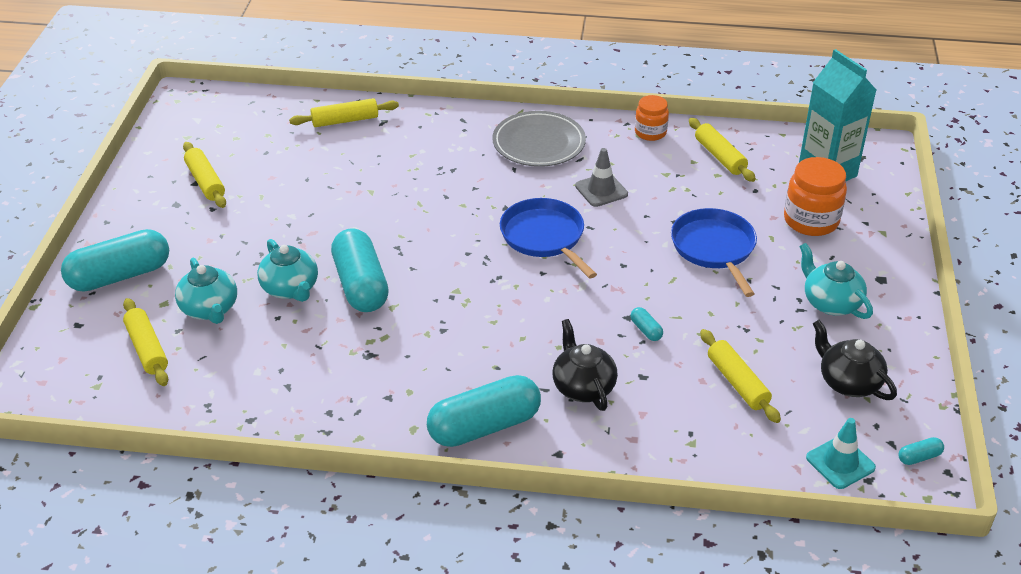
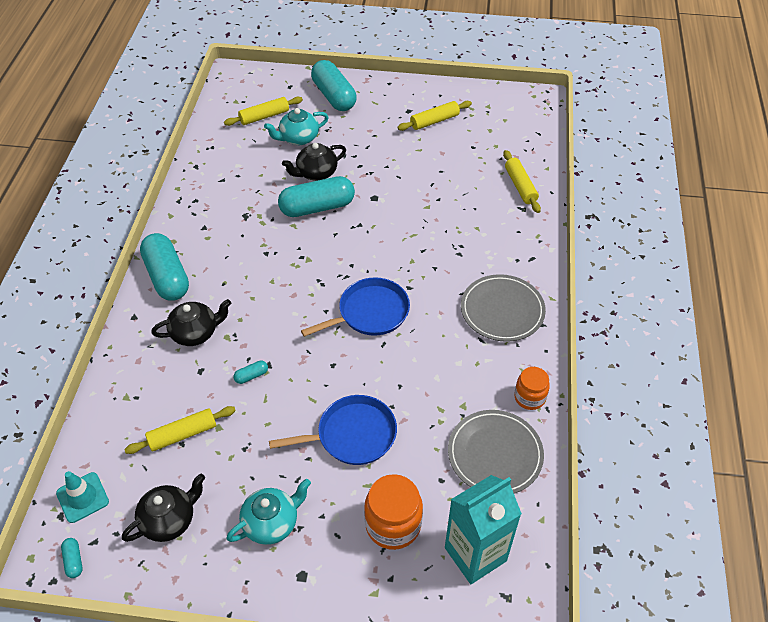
camera: 90 degrees right, 10 degrees up
(290, 289) = (316, 173): turquoise teapot -> black teapot
(601, 190) = (435, 354): grey traffic cone -> none
(720, 157) = (495, 454): yellow rolling pin -> grey plate

